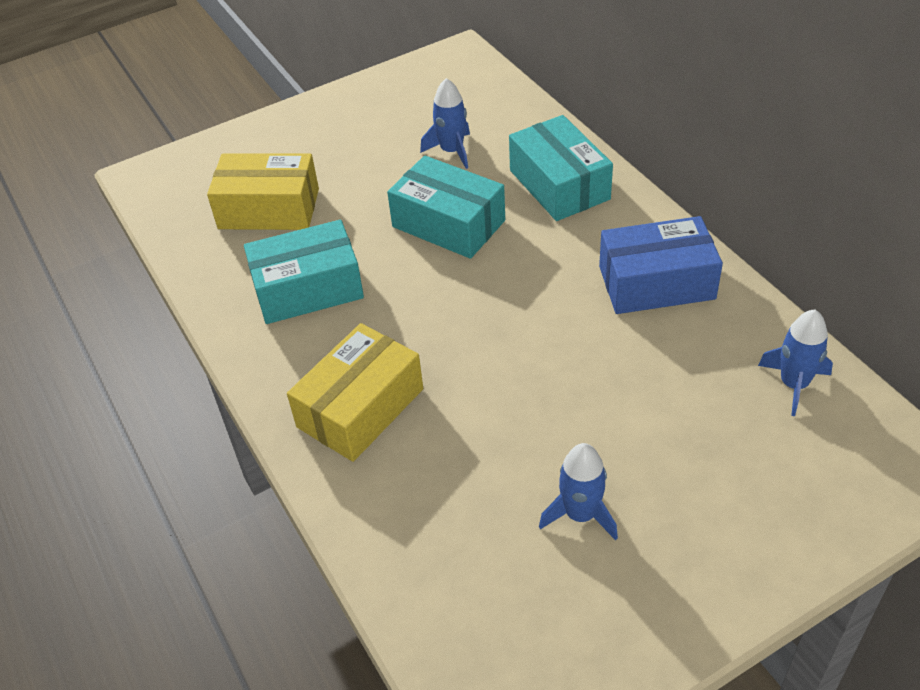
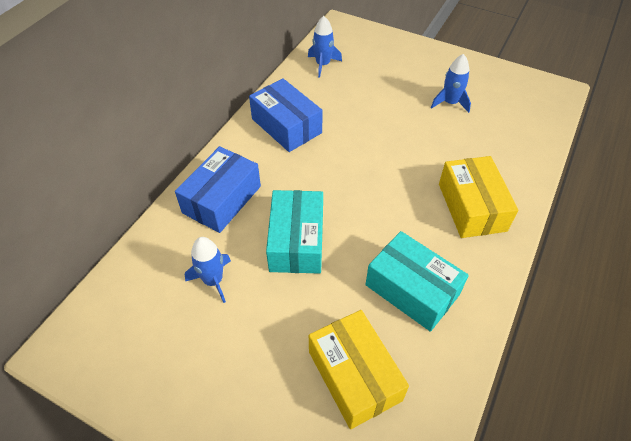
camera: 125 degrees left, 5 degrees up
(360, 408) = (471, 207): yellow box -> yellow box turned 75 degrees clockwise
(559, 185) = (222, 199): turquoise box -> blue box

